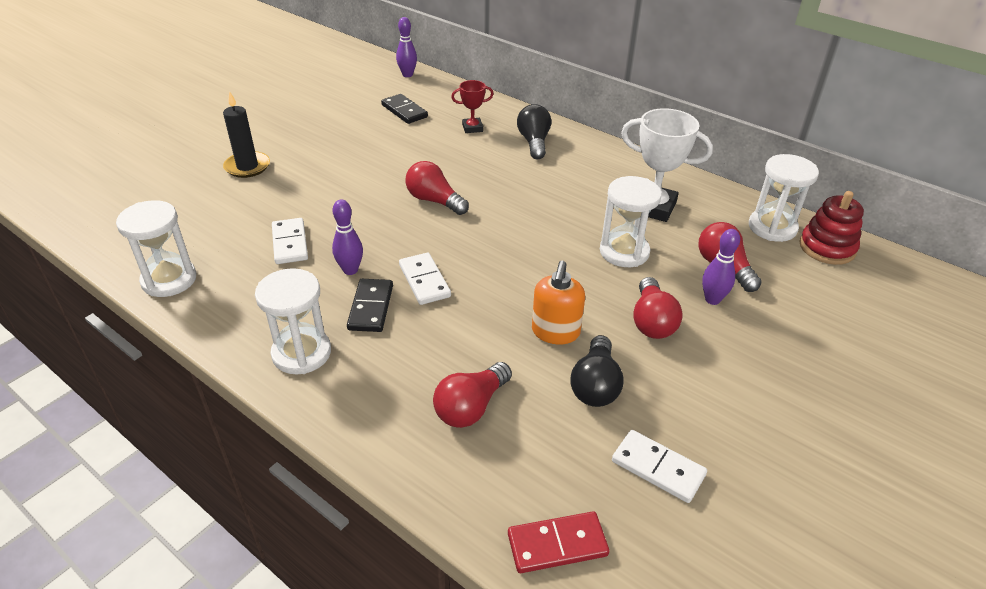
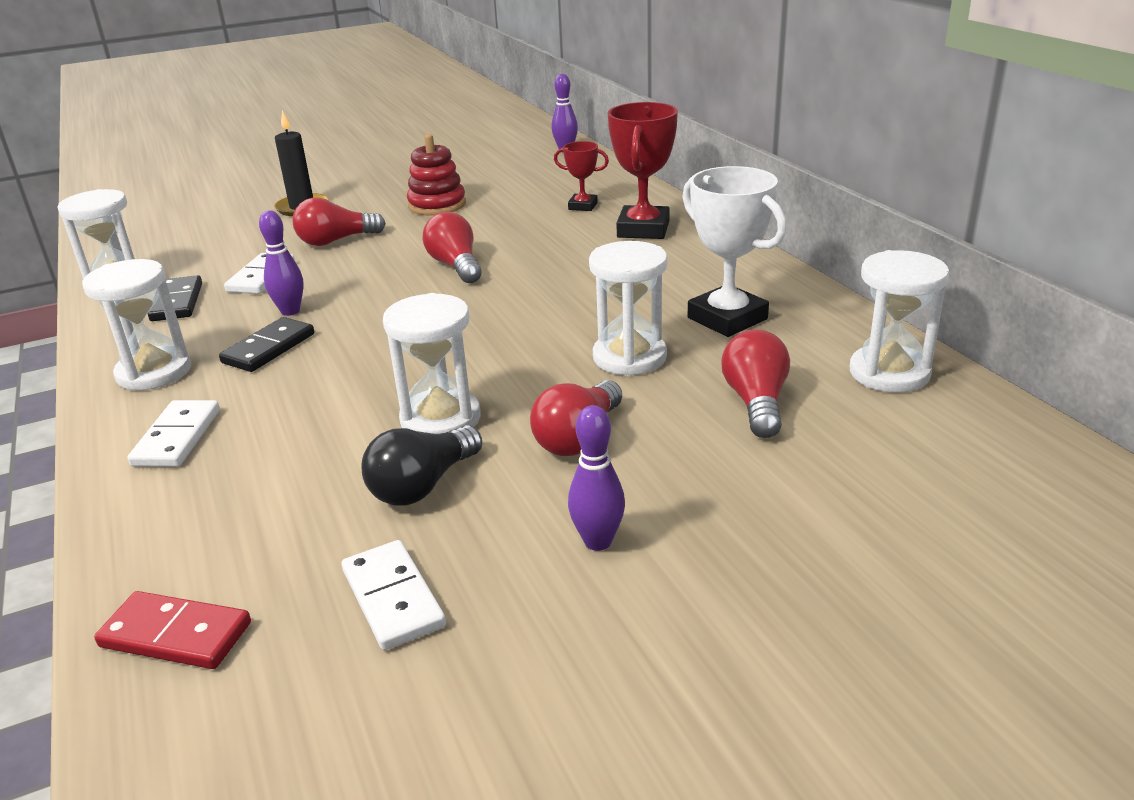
camera: 30 degrees right, 10 degrees down
(404, 111) = (522, 181): black domino -> black domino (177, 302)
(424, 281) = (354, 336): white domino -> white domino (177, 437)
(471, 407) = (255, 466): red light bulb -> red light bulb (336, 241)
(534, 142) = (643, 229): black light bulb -> red trophy
(555, 332) = (440, 419): orange soap dispenser -> white hourglass
(712, 299) = (695, 434): purple bowling pin -> purple bowling pin (598, 541)
(827, 248) = (958, 414): red stacking toy -> red stacking toy (437, 205)

